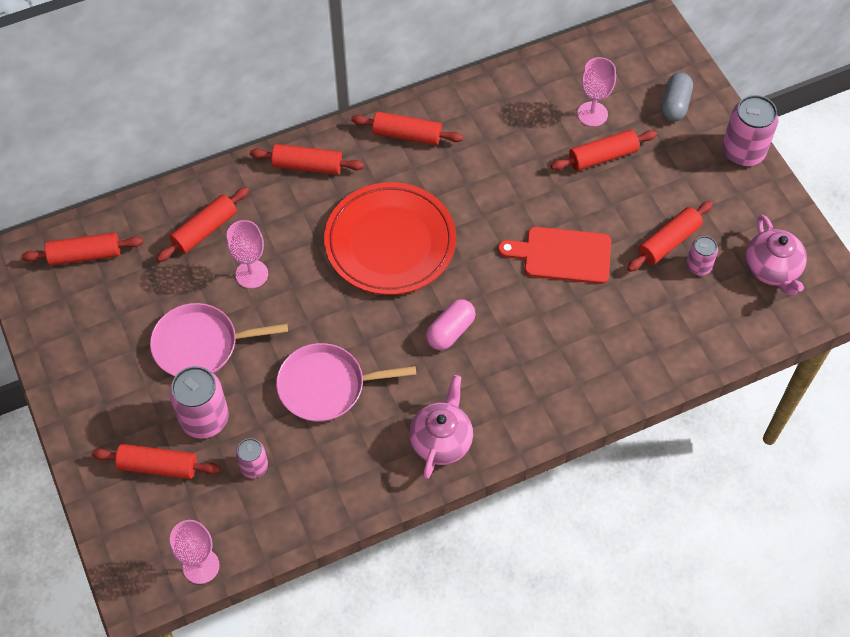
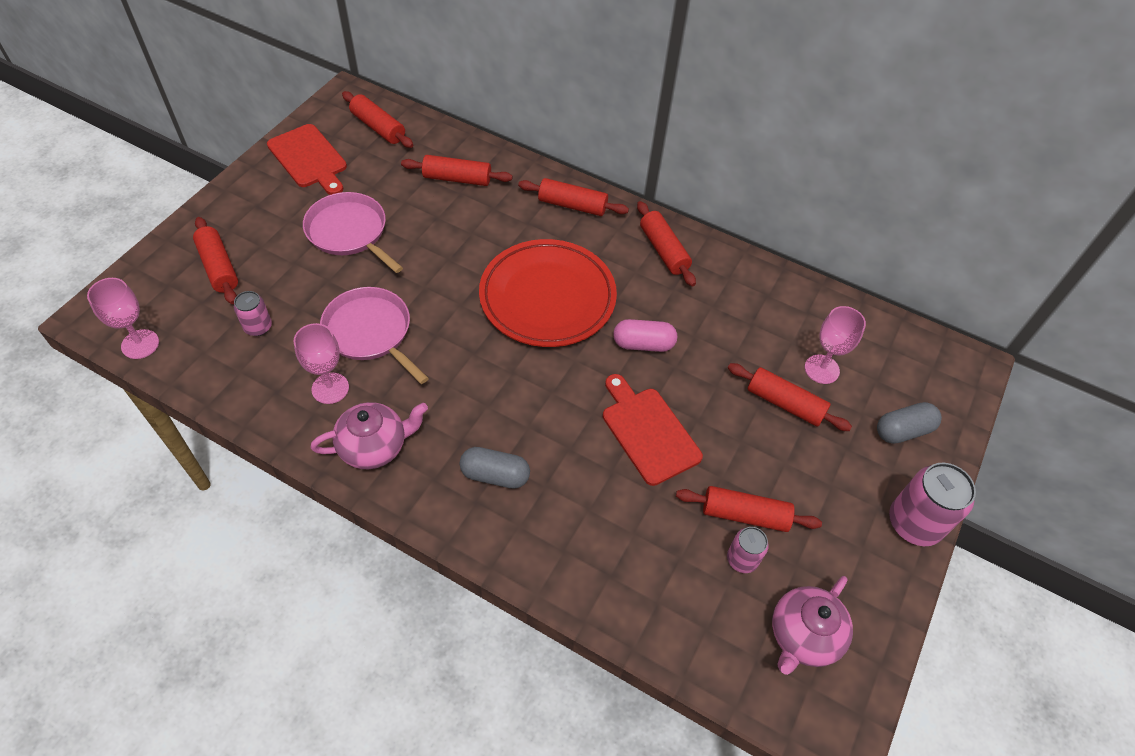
camera: 50 degrees right, 5 degrees down
(78, 331) = (309, 159): none -> red cutting board
(204, 418) = (282, 271): pink can -> none
(252, 274) = (440, 227): pink goblet -> pink goblet (330, 388)
(307, 166) = (572, 205): red rolling pin -> red rolling pin turned 45 degrees counterclockwise
(450, 331) = (494, 390): pink capsule -> pink capsule (643, 344)
(526, 374) = (495, 475): none -> grey capsule

